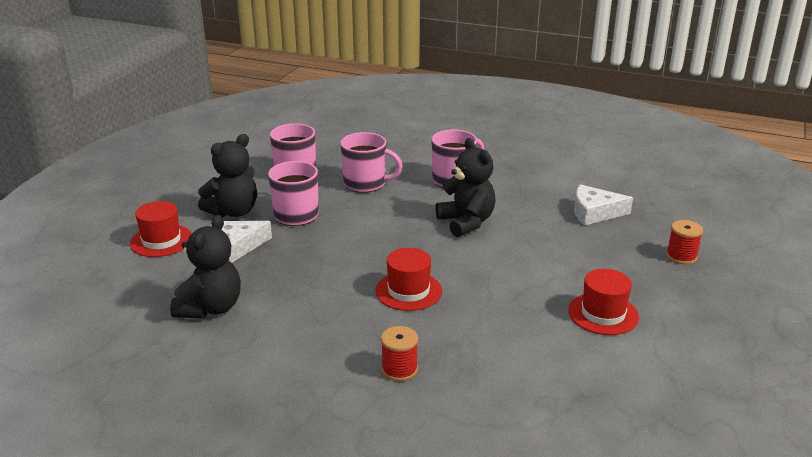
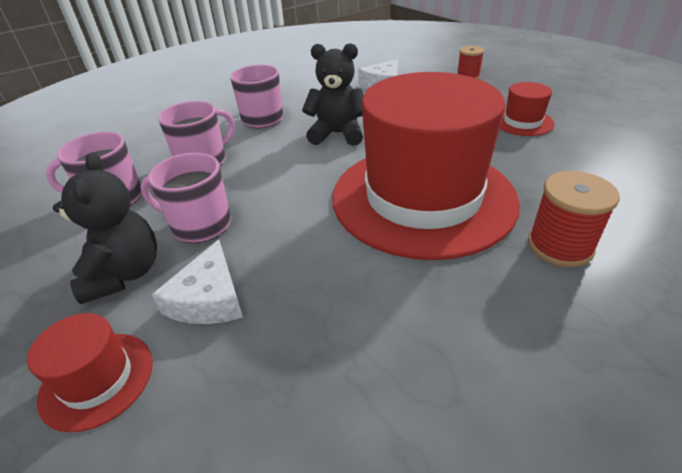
camera: 55 degrees left, 10 degrees up
(211, 308) = (333, 373): black teddy bear -> none
(399, 369) = (560, 246): red spool -> red spool, size x1.50
(408, 291) = (423, 197): red hat -> red hat, size x2.48

